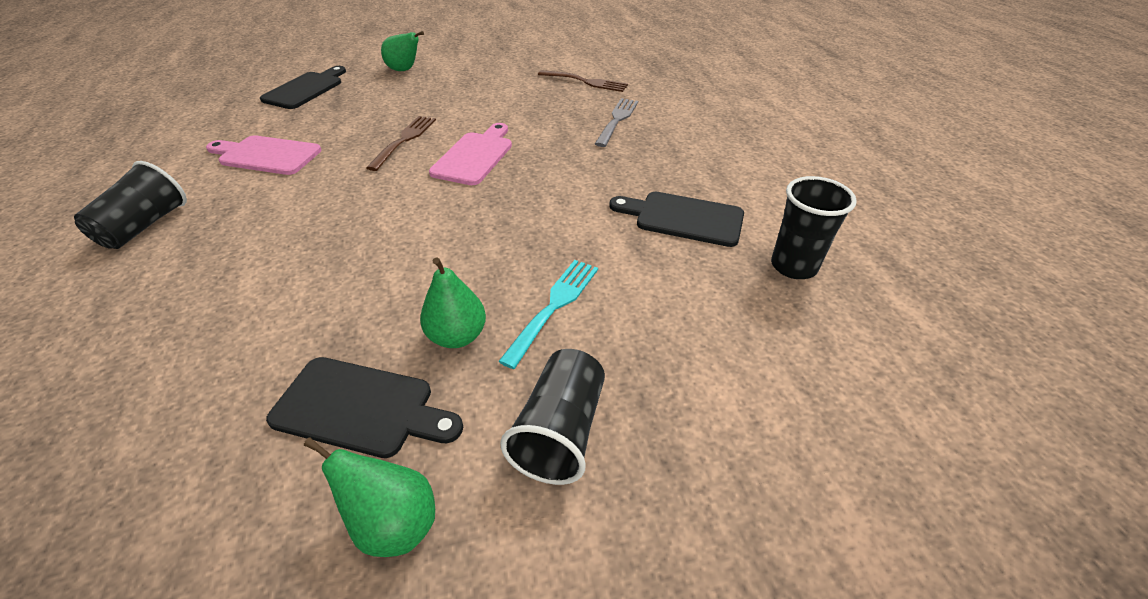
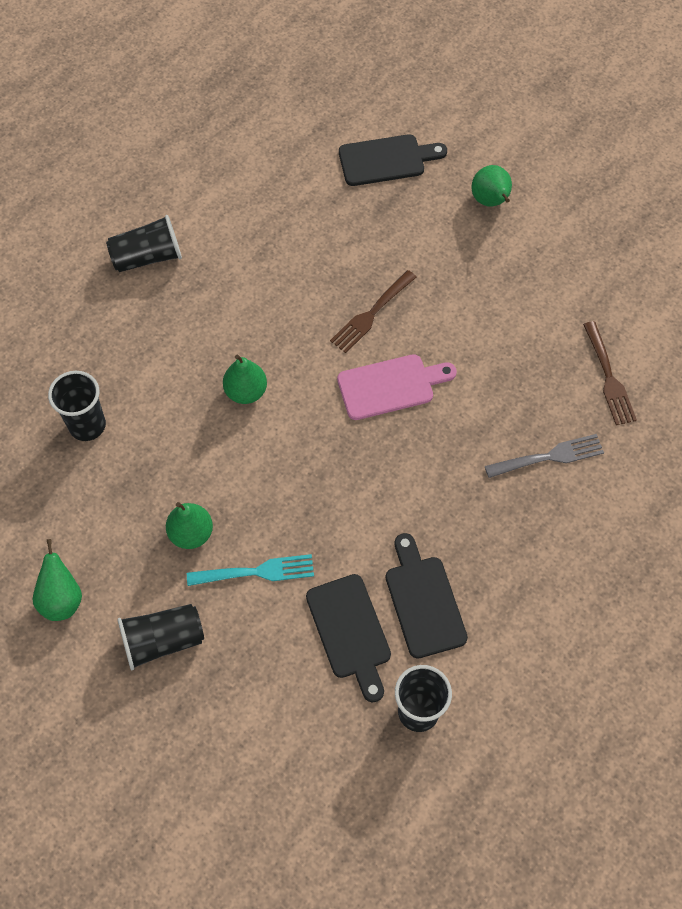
camera: 55 degrees right, 20 degrees up
(220, 362) = (87, 425): none -> black cup
(266, 155) = (273, 239): pink cutting board -> none
(361, 408) = (109, 526): black cutting board -> black cutting board (350, 632)
(367, 228) = (246, 391): none -> green pear
(404, 140) = (371, 314): brown fork -> brown fork turned 150 degrees clockwise

